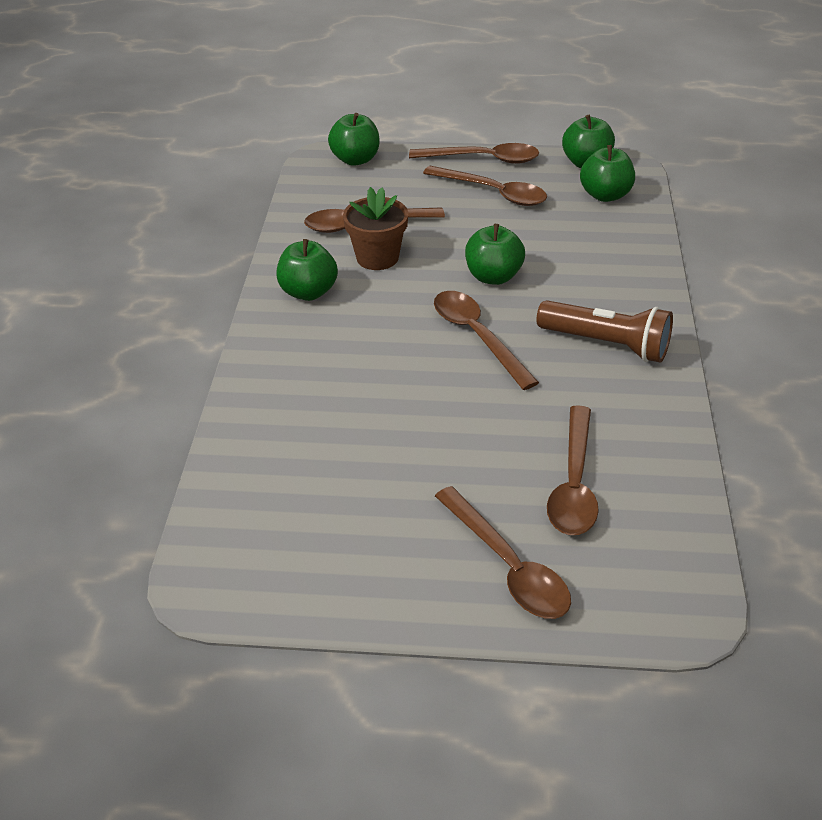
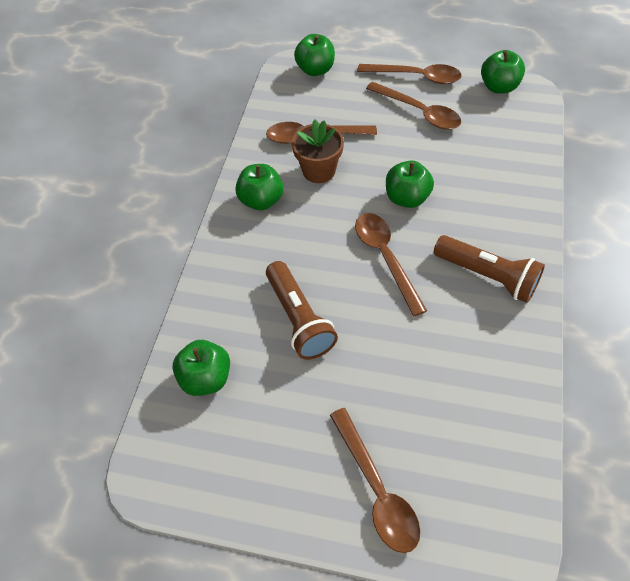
camera: 10 degrees right, 15 degrees up
(378, 406) = (299, 319): none -> brown flashlight
(574, 484) = (440, 414): brown spoon -> none
(605, 195) = (509, 122): green apple -> green apple (206, 378)

